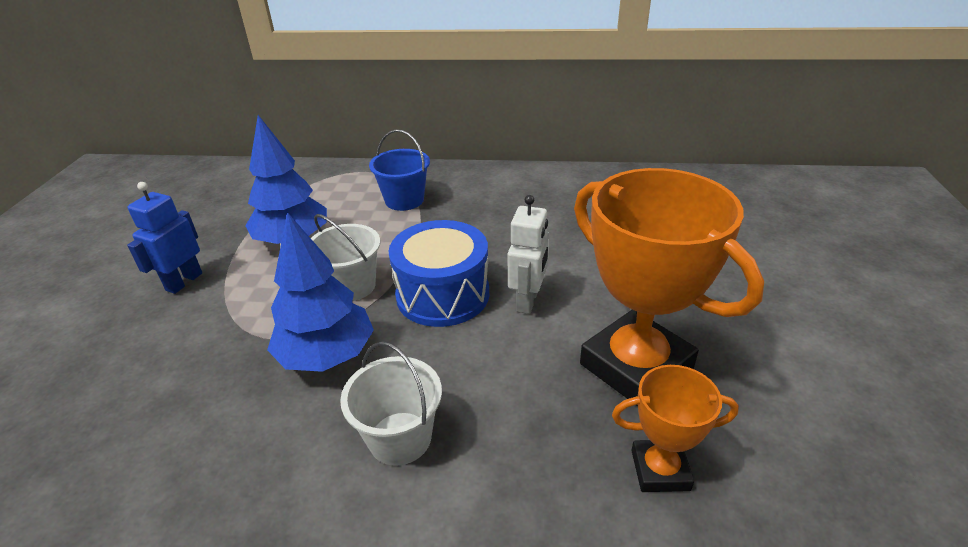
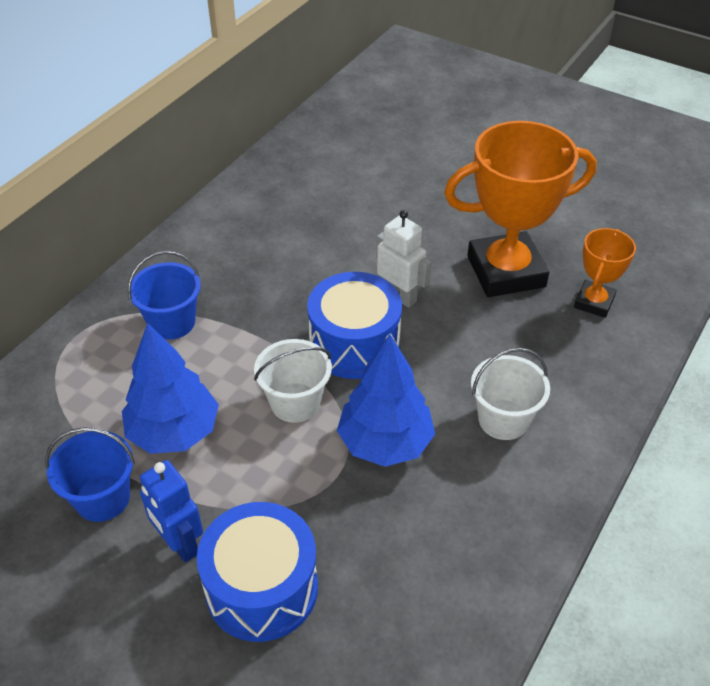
camera: 65 degrees left, 10 degrees up
(143, 338) = (262, 588): none -> blue drum
(220, 234) = (102, 498): none -> blue bucket

